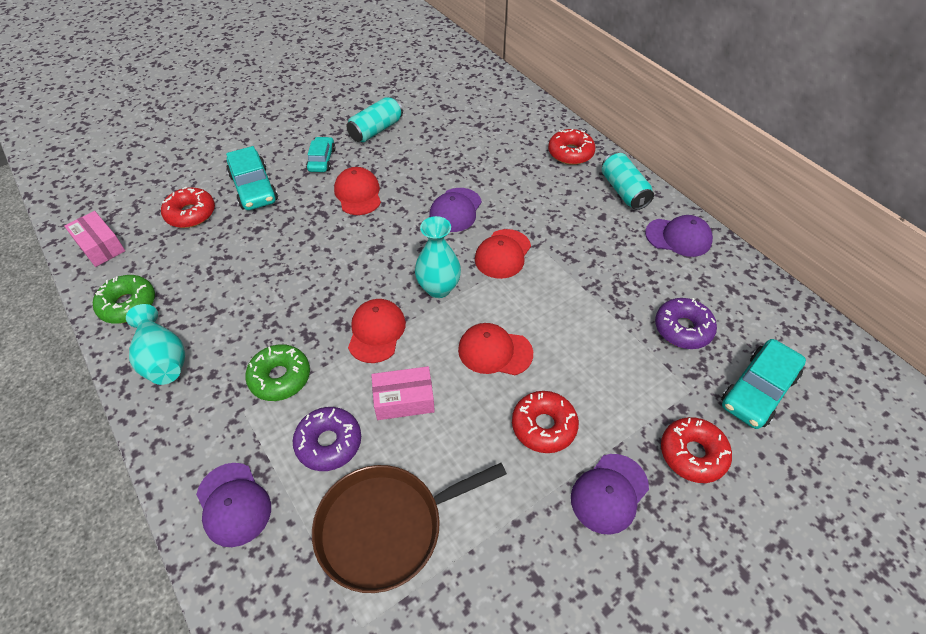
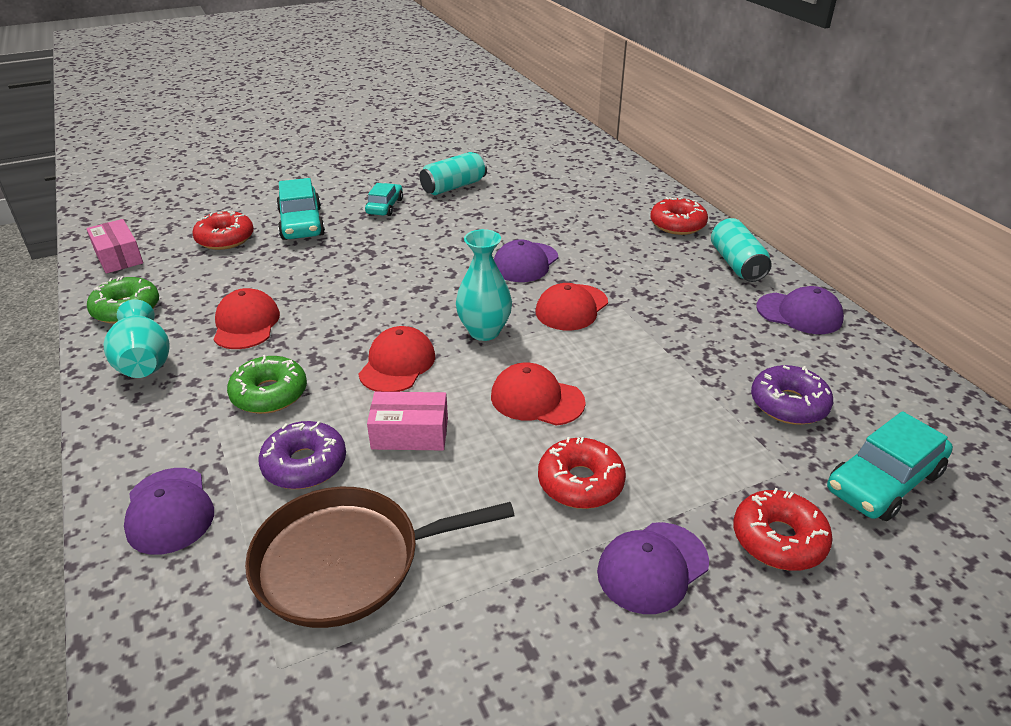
camera: 10 degrees right, 15 degrees down
(358, 194) = (416, 238): red cap -> red cap (246, 324)

